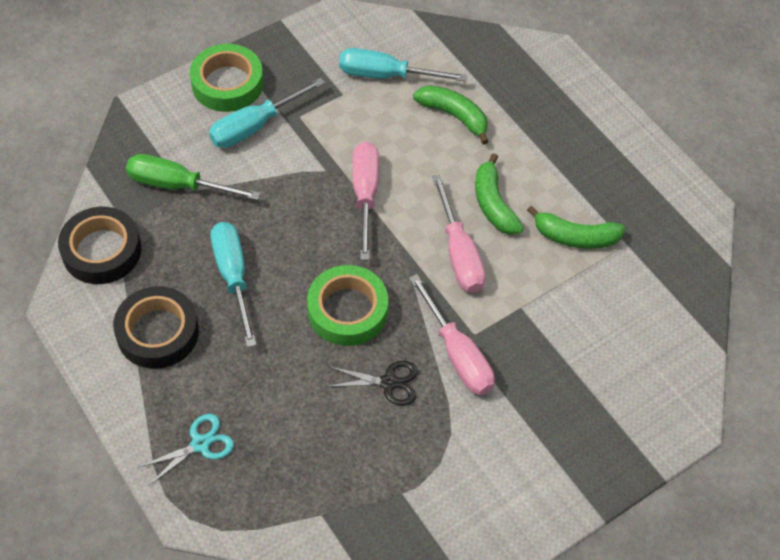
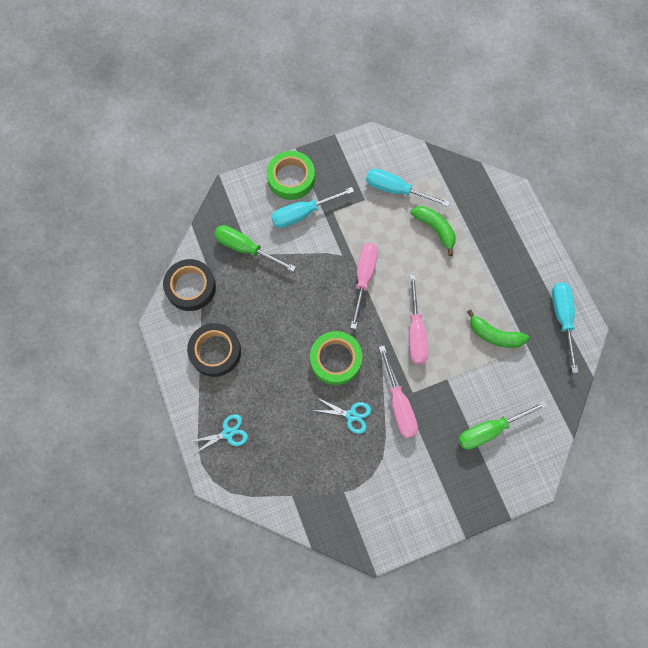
camera: 15 degrees right, 15 degrees up
(233, 277) = (269, 321): turquoise screwdriver -> turquoise screwdriver (562, 318)
(389, 383) = (351, 415): black scissors -> turquoise scissors
(493, 204) = (446, 300): green banana -> none
(601, 364) = (489, 430): none -> green screwdriver

